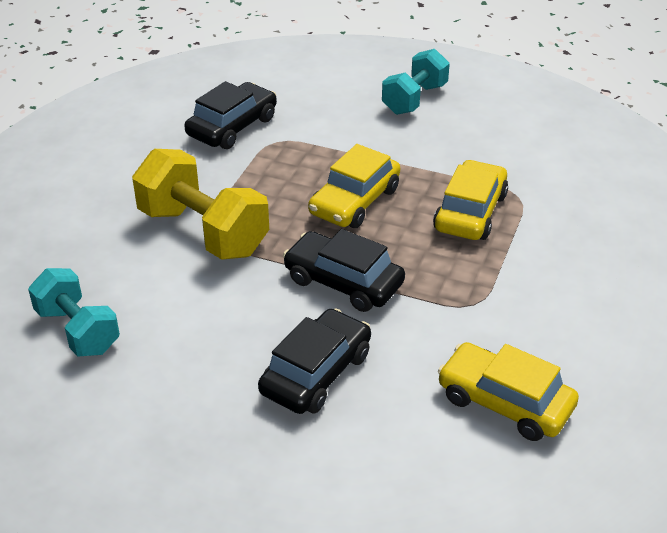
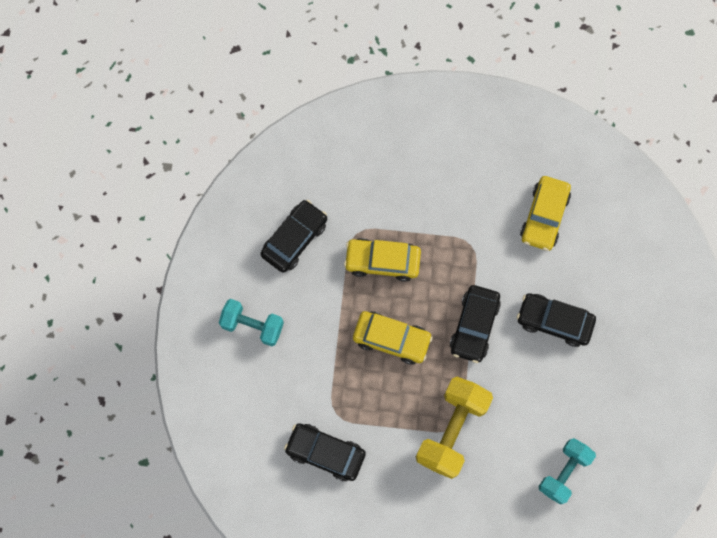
camera: 105 degrees left, 35 degrees up
(521, 145) = (294, 239): none -> black car

